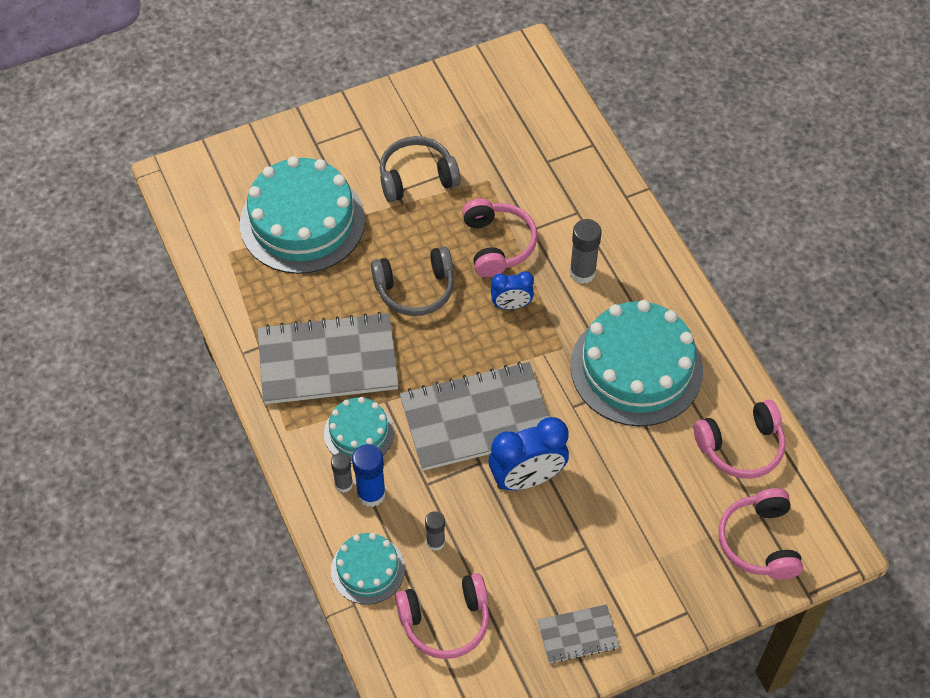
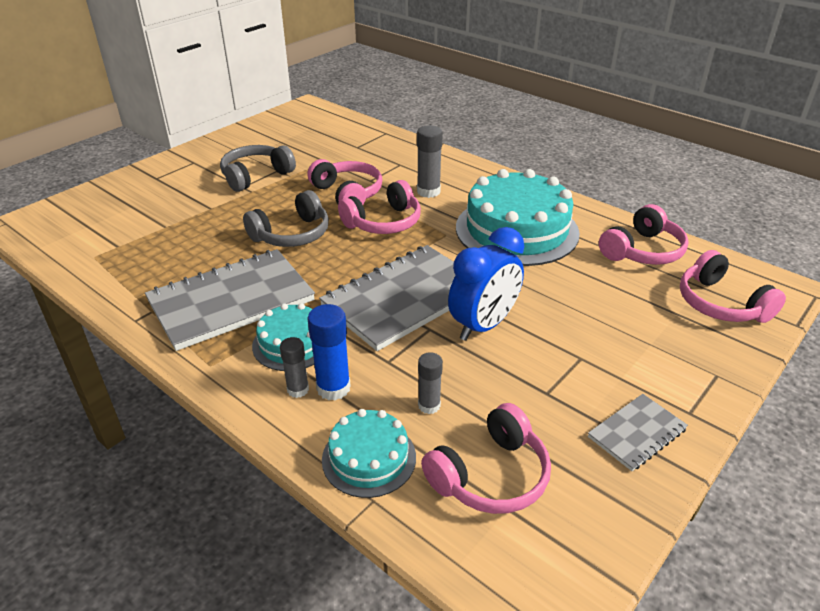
camera: 25 degrees left, 20 degrees down
(302, 221) = (162, 221): turquoise cake -> none
(511, 305) = (384, 222): blue clock -> pink headphones

